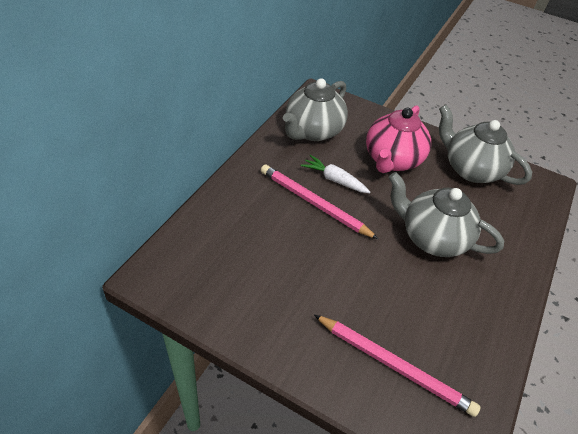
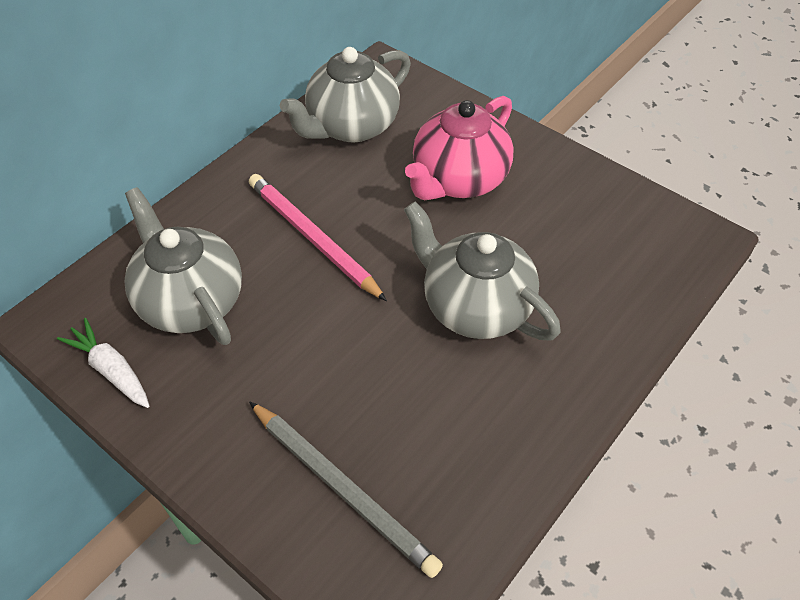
camera: 15 degrees right, 5 degrees up
(334, 180) = (356, 204): white carrot -> white carrot (111, 369)
(393, 365) = (342, 488): pink pencil -> grey pencil
(470, 169) = (581, 203): grey teapot -> grey teapot (190, 301)

